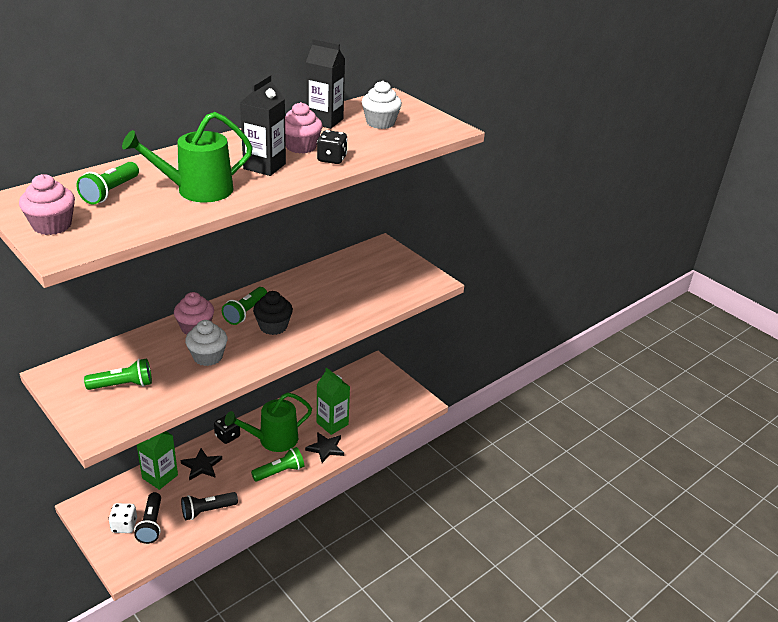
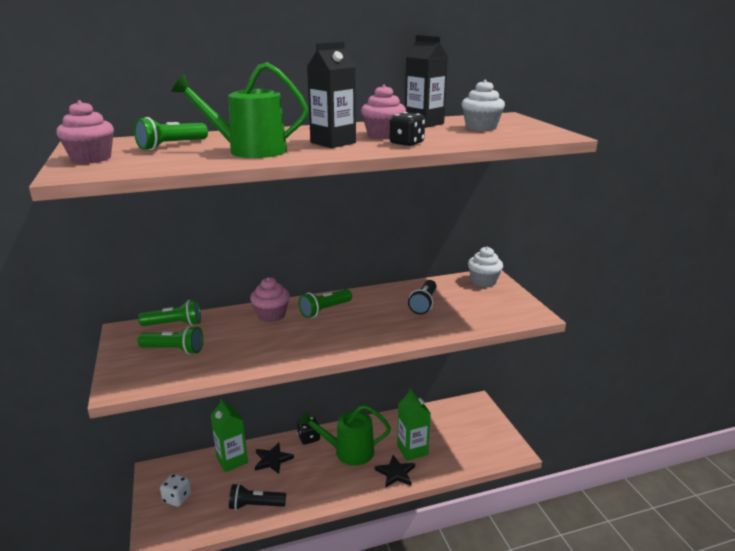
camera: 25 degrees right, 10 degrees down
(151, 524) = (200, 504): black flashlight -> black flashlight (424, 304)
(208, 357) = (265, 341): white cupcake -> white cupcake (483, 281)
(273, 326) = (343, 326): black cupcake -> none
(280, 472) = (340, 485): green flashlight -> green flashlight (174, 324)

